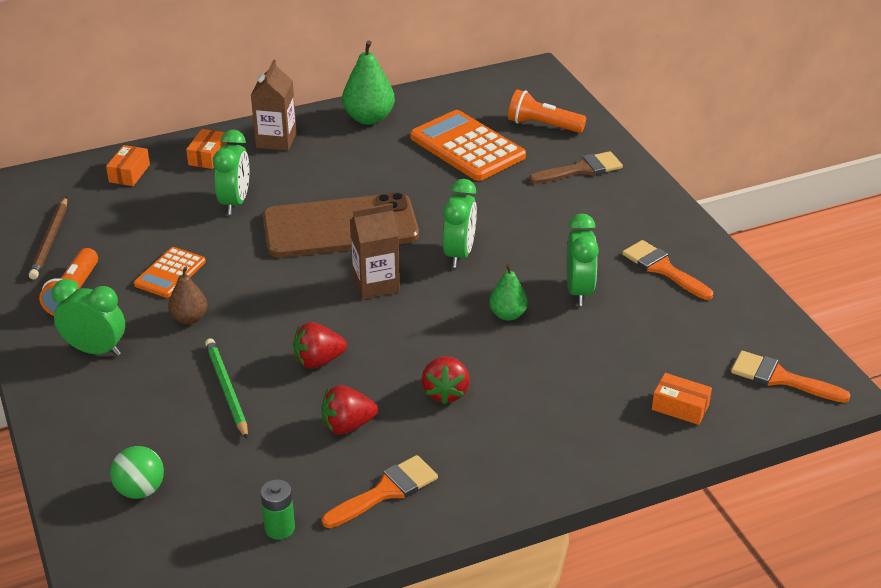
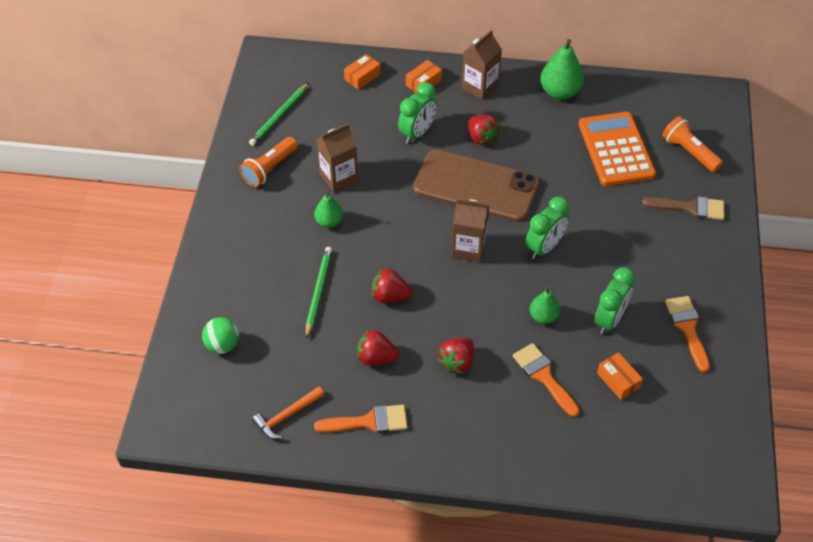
camera: 30 degrees right, 15 degrees up
(50, 241) = (279, 116): brown pencil -> green pencil
(95, 350) = (257, 222): green clock -> none
(170, 273) = (339, 178): orange calculator -> brown carton
(189, 318) = (329, 222): brown pear -> green pear
(279, 528) = (287, 416): green battery -> orange hammer
(313, 183) = (481, 138): none -> red strawberry
(680, 407) = (612, 454): orange box -> orange box (618, 380)
(781, 378) = (706, 467): orange brush -> orange brush (544, 376)

